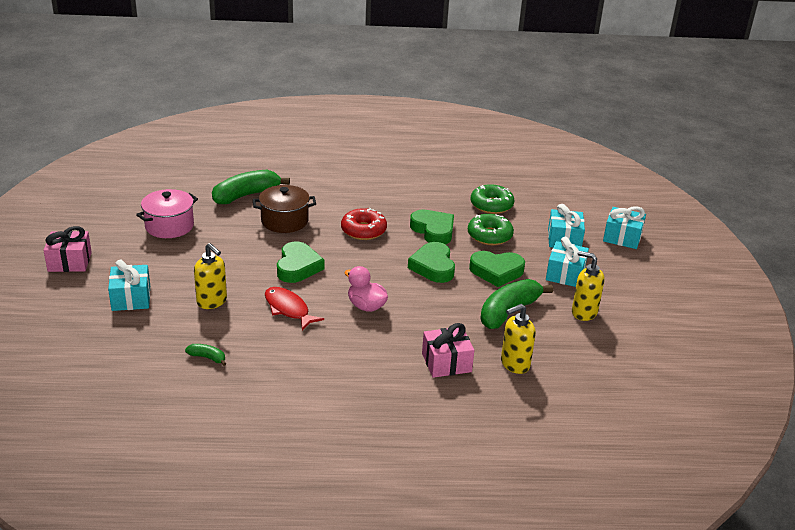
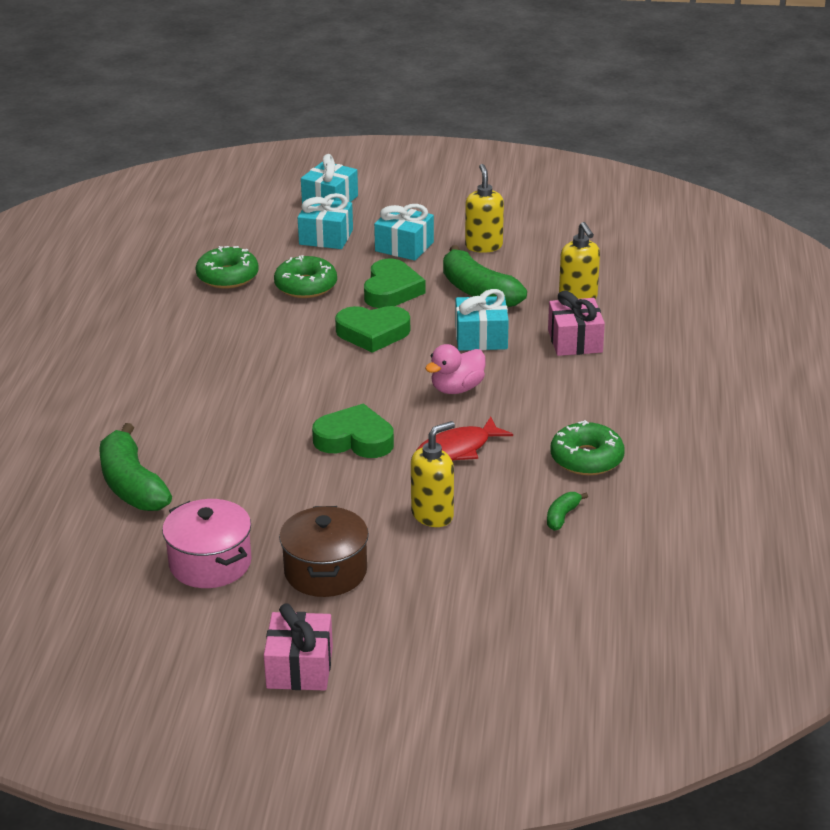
camera: 80 degrees left, 0 degrees up
(131, 298) = (415, 592): turquoise gift -> turquoise gift (481, 338)
(279, 369) = (586, 459): none -> green donut
(284, 221) = (224, 448): brown pot -> brown pot (325, 571)
(363, 230) = (269, 381): red donut -> none
(433, 230) = (283, 326): green heart -> none
(583, 312) = (483, 246): yellow soap dispenser -> yellow soap dispenser turned 135 degrees clockwise

